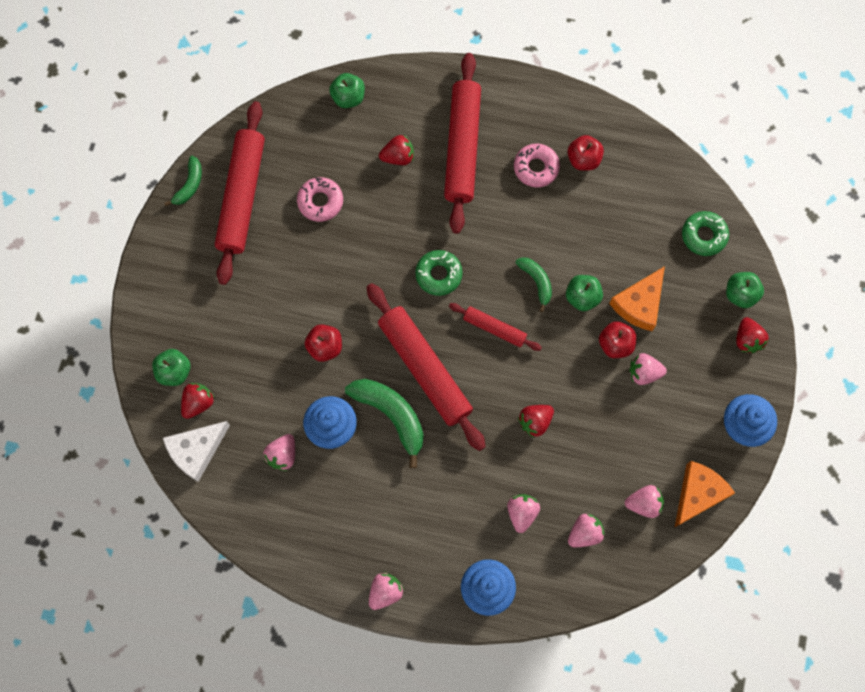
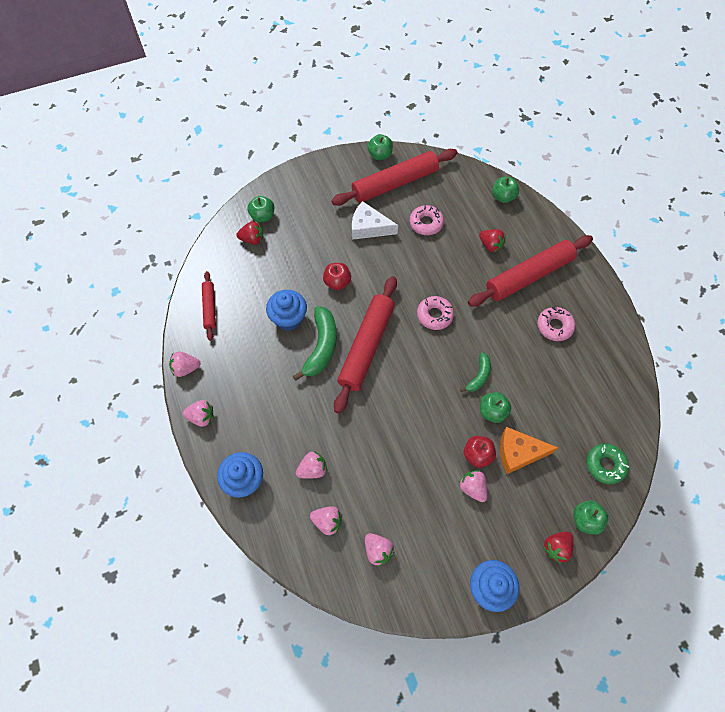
camera: 55 degrees right, 10 degrees down
(189, 185) = (380, 155): green banana -> green apple
(196, 450) = (222, 256): white cheese -> white cheese (369, 227)
(282, 455) = (251, 302): pink strawberry -> pink strawberry (186, 368)
(438, 274) = (434, 315): green donut -> pink donut
(494, 329) = (426, 371): red rolling pin -> red rolling pin (209, 308)
(535, 421) = (382, 437): red strawberry -> none
(583, 159) = (586, 351): red apple -> none
(698, 494) = (413, 587): orange cheese -> none

